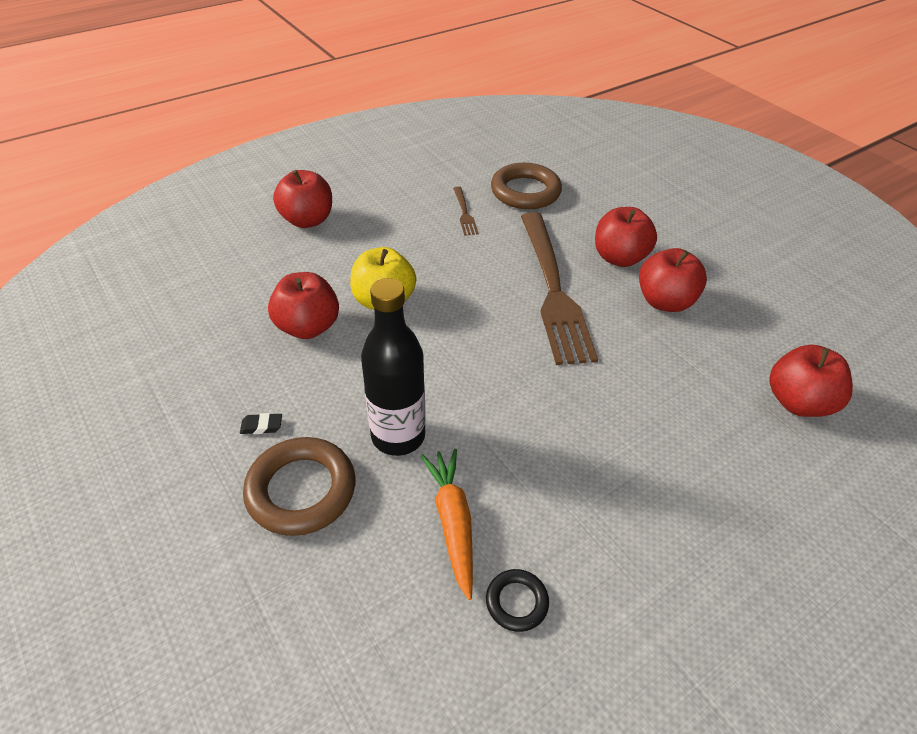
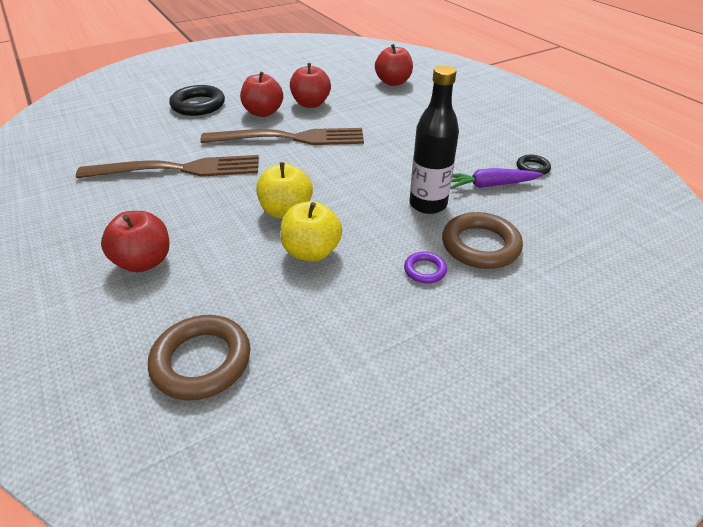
camera: 85 degrees left, 5 degrees down
(261, 426) = (425, 270): black eraser -> purple ring
(308, 327) = (311, 252): red apple -> yellow apple
(453, 522) = (490, 185): orange carrot -> purple carrot
(464, 213) = (180, 169): brown fork -> brown fork, size x2.47
(525, 192) = (164, 140): brown ring -> brown ring (202, 361)
(620, 201) = (198, 105): none -> black ring

